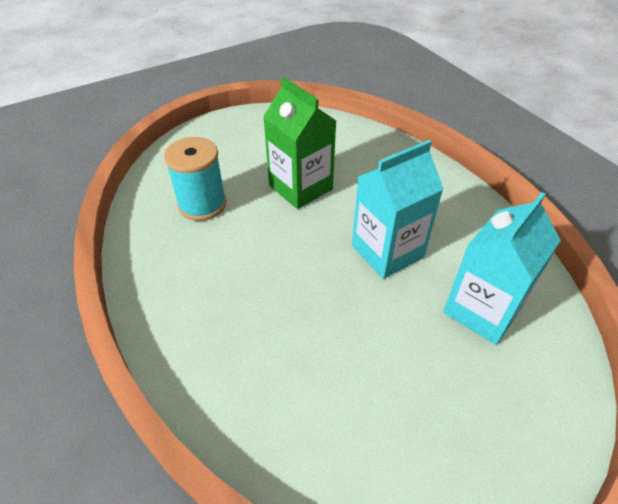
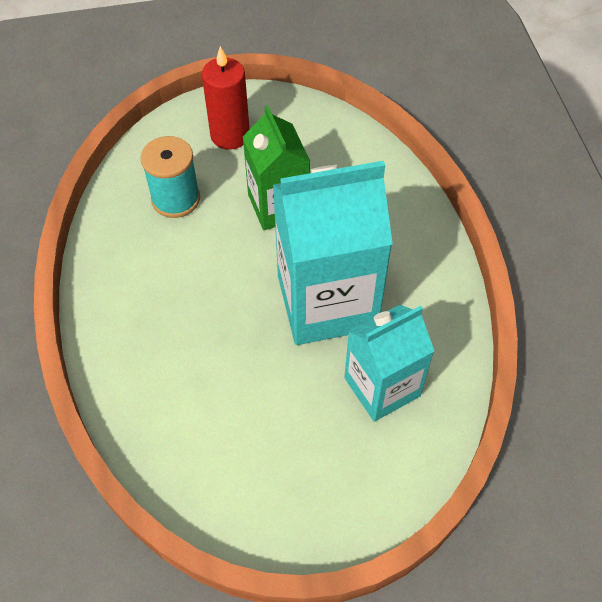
camera: 20 degrees right, 10 degrees up
(231, 147) = (230, 135): none -> red candle
(387, 251) = (327, 302): turquoise carton -> turquoise carton, size x1.60

